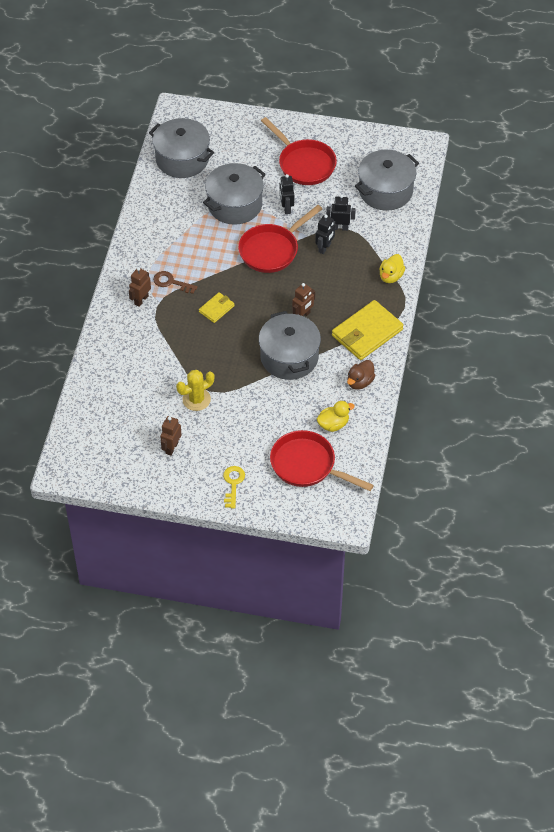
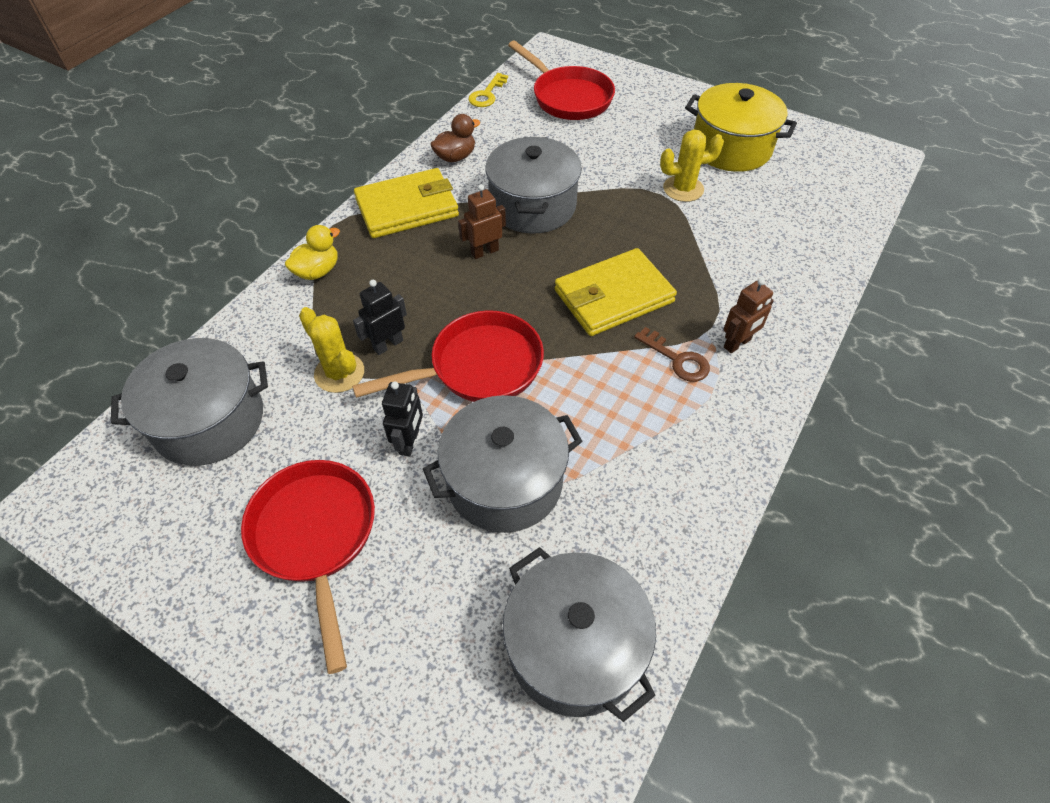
camera: 160 degrees left, 0 degrees up
(171, 448) = (731, 148): brown robot -> yellow pot
(216, 309) = (613, 296): yellow wallet -> yellow wallet, size x1.96
(233, 483) = (663, 101): yellow key -> yellow key (487, 94)
(333, 424) = (515, 125): yellow duck -> none
(340, 228) = (339, 373): black robot -> yellow cactus

